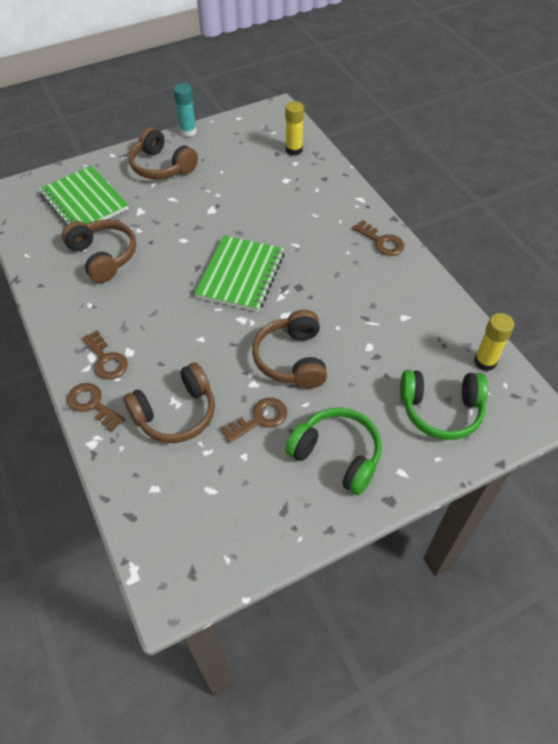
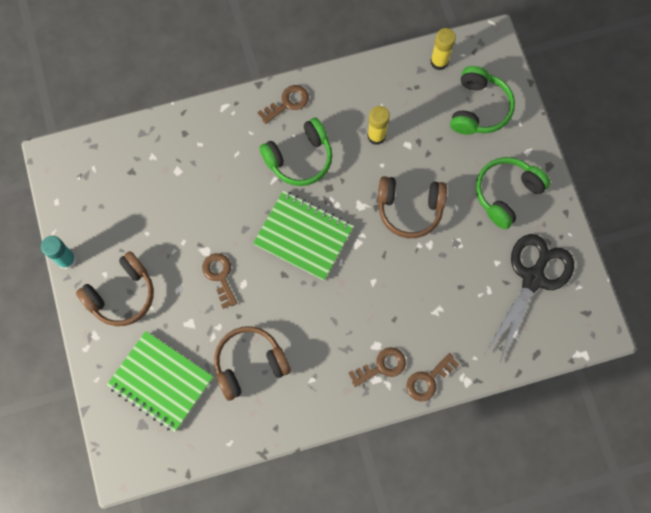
camera: 80 degrees left, 20 degrees up
(84, 202) = (161, 382): green notebook -> green notebook turned 60 degrees clockwise
(176, 413) = (448, 311): brown headphones -> none
(230, 500) = (533, 278): none -> black scissors
(259, 419) = (465, 245): brown key -> brown key (220, 276)
(294, 150) = (131, 154): yellow glue stick -> yellow glue stick (376, 136)
(324, 259) = (299, 158): none -> green headphones

